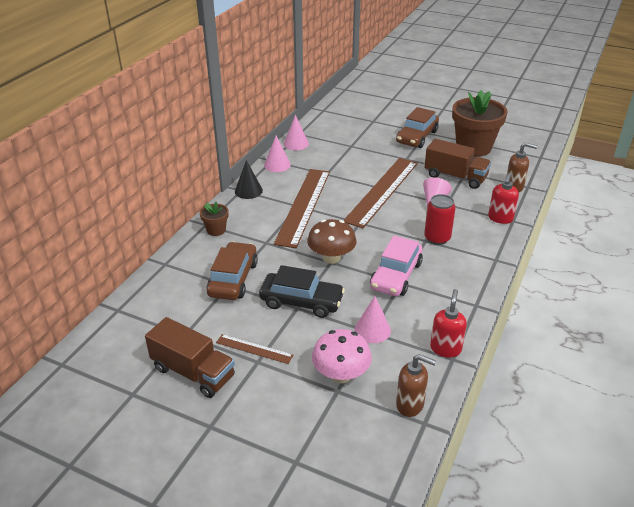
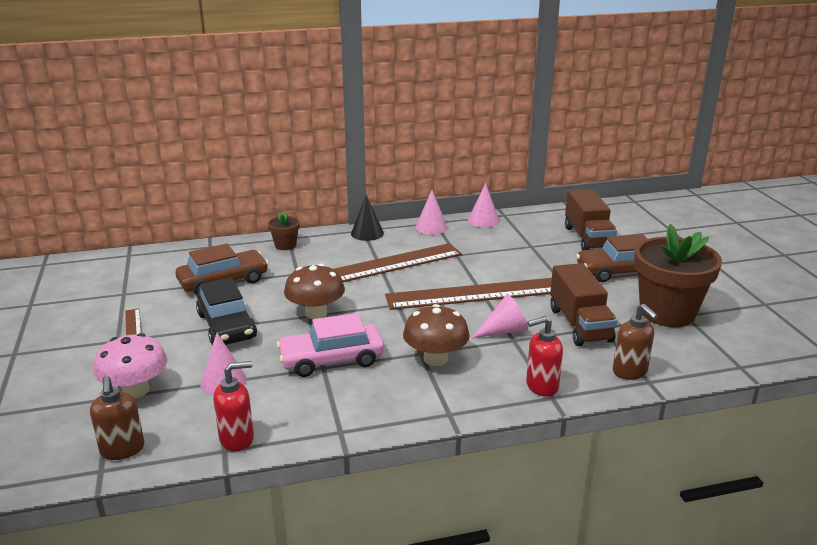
camera: 50 degrees right, 10 degrees down
(193, 372) = (77, 317): brown truck -> brown truck (588, 238)
(437, 238) = (435, 359): red can -> brown mushroom

